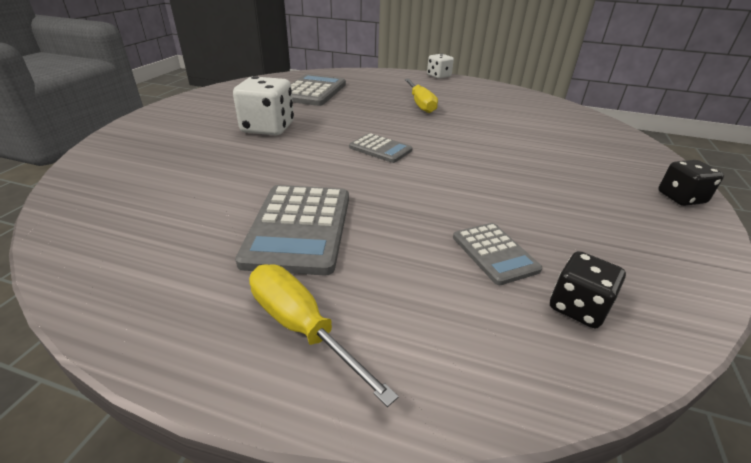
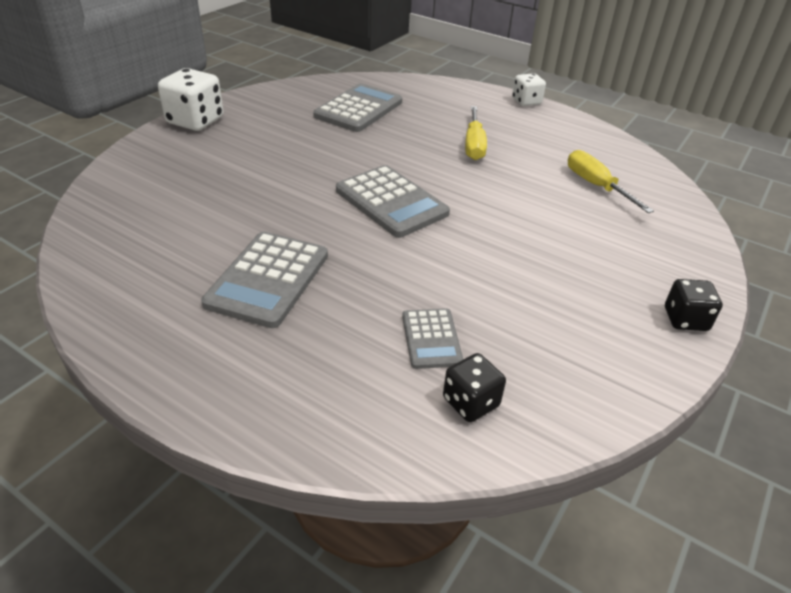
camera: 15 degrees right, 5 degrees up
(268, 128) = (288, 156): white dice -> white dice (195, 121)
(301, 327) = (231, 366): yellow screwdriver -> yellow screwdriver (596, 186)
(380, 149) = (391, 202): grey calculator -> grey calculator, size x1.75

